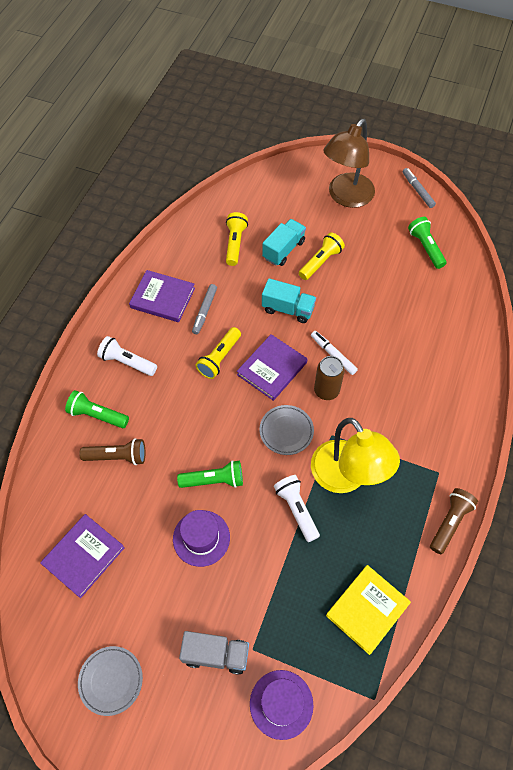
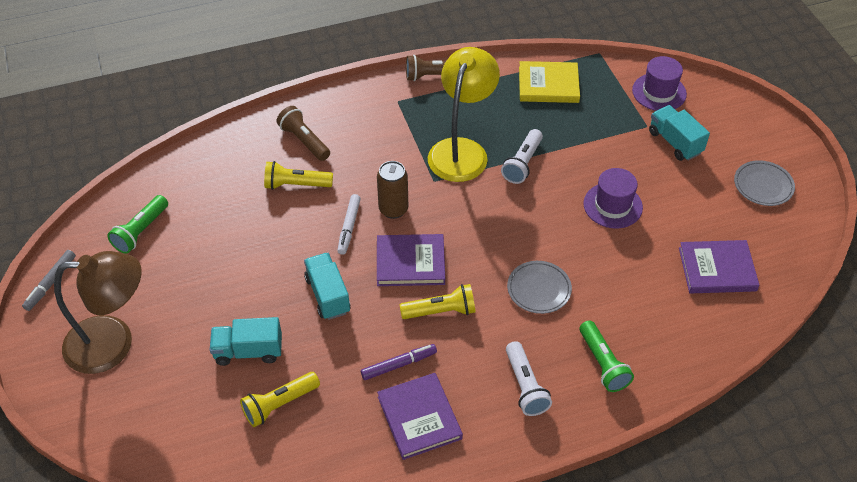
camera: 130 degrees left, 10 degrees down
(117, 456) = (619, 314): brown flashlight -> brown flashlight (304, 141)
(204, 311) = (399, 365): grey marker -> purple marker
(214, 480) = (559, 230): green flashlight -> none
(216, 654) = (675, 142): grey truck -> turquoise truck
(286, 431) = (462, 212): grey plate -> grey plate (539, 289)
(320, 262) = (238, 307): yellow flashlight -> yellow flashlight (296, 185)

